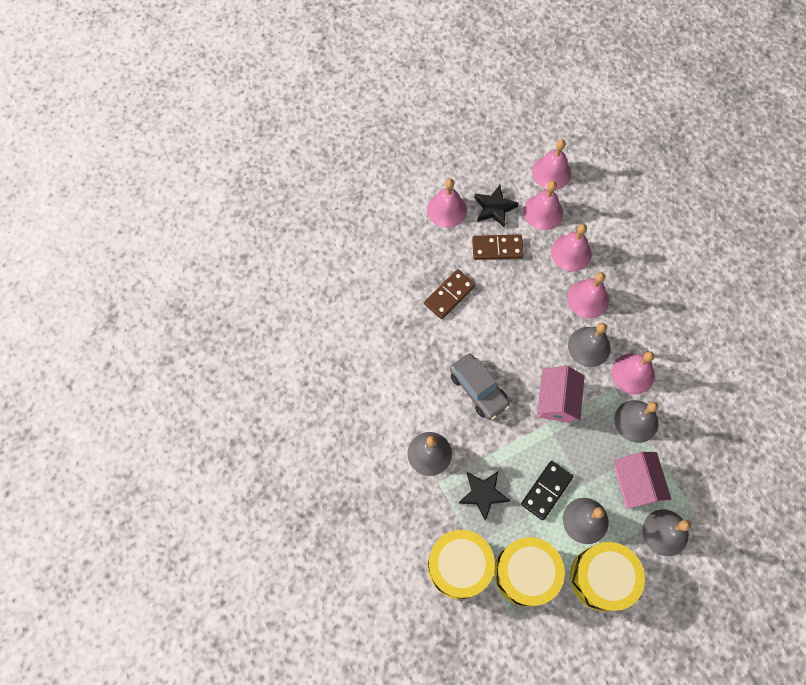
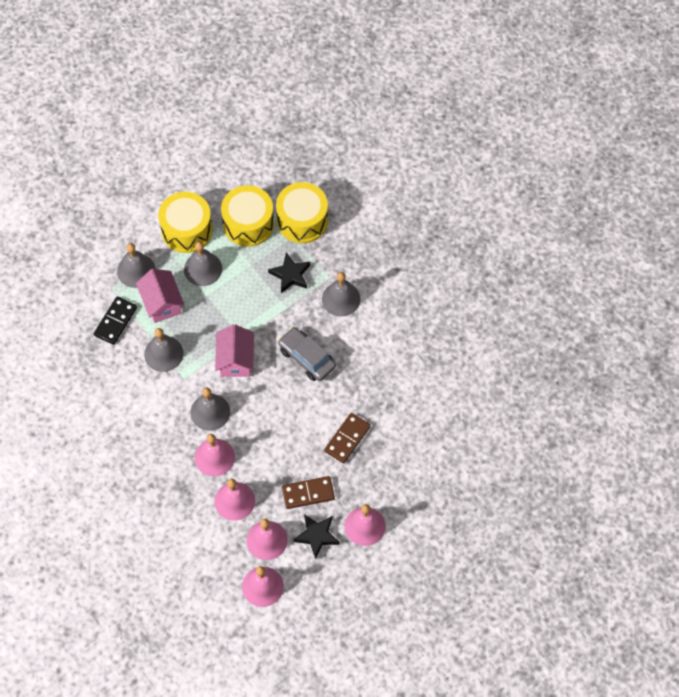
camera: 170 degrees right, 5 degrees down
(546, 490) = (237, 286): black domino -> black domino (115, 321)
(633, 373) = (168, 394): pink bell -> none

